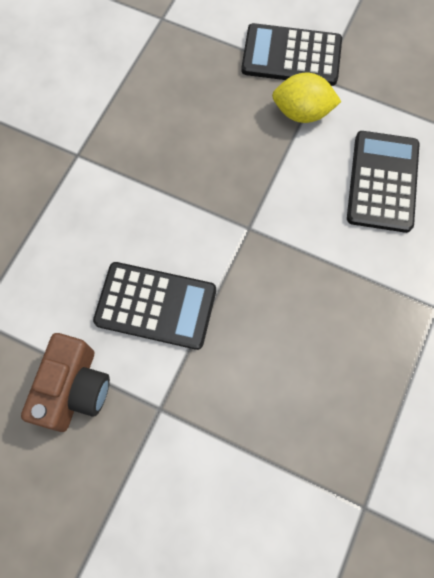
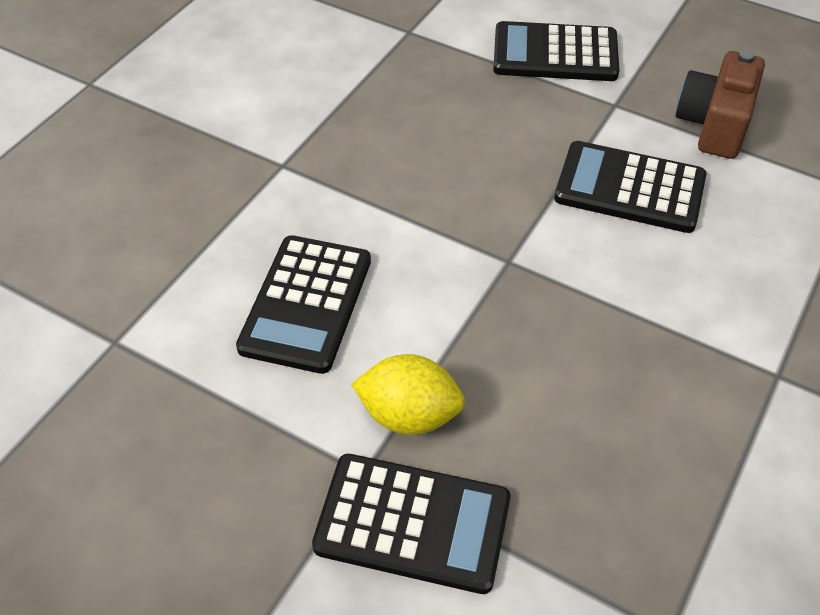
camera: 175 degrees left, 20 degrees down
(214, 482) = (555, 53): none -> black calculator

